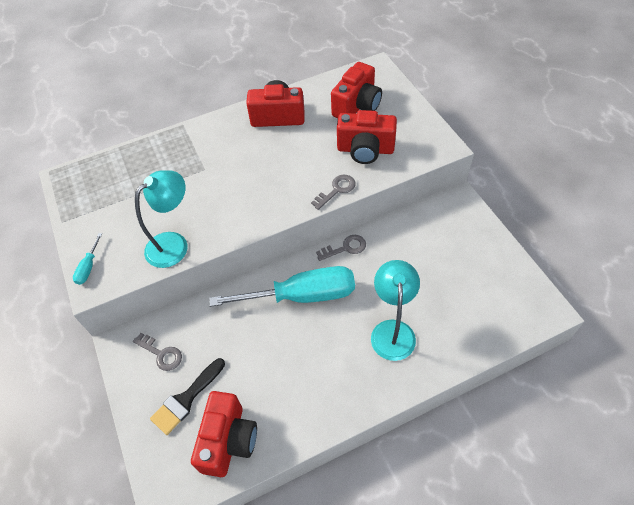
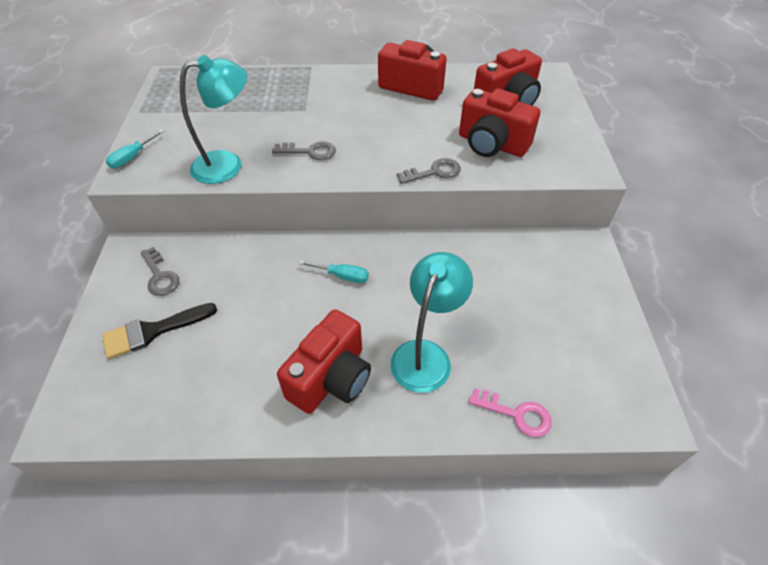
camera: 20 degrees right, 5 degrees down
(228, 440) = (166, 395): red camera -> red camera (331, 378)
(302, 295) = (342, 276): turquoise screwdriver -> turquoise screwdriver, size x0.40
(345, 248) = (421, 246): grey key -> grey key (310, 152)
(470, 346) = (516, 414): none -> pink key

